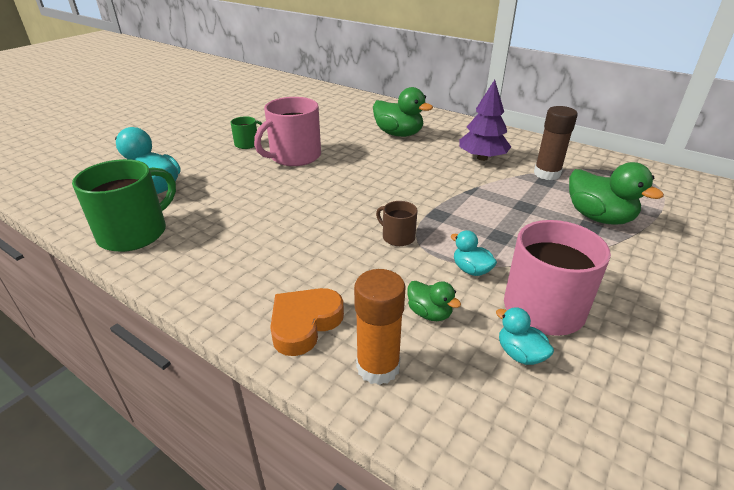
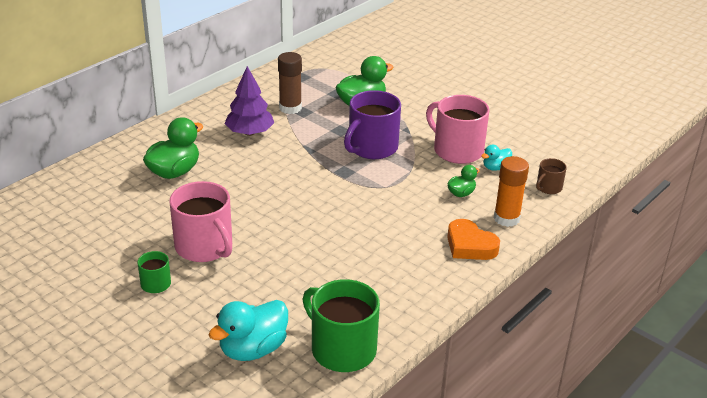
camera: 85 degrees left, 0 degrees up
(398, 237) = (373, 195): brown mug -> brown mug (548, 187)
(471, 270) = (418, 169): turquoise duck -> none
(502, 230) = (372, 147): none -> purple mug

